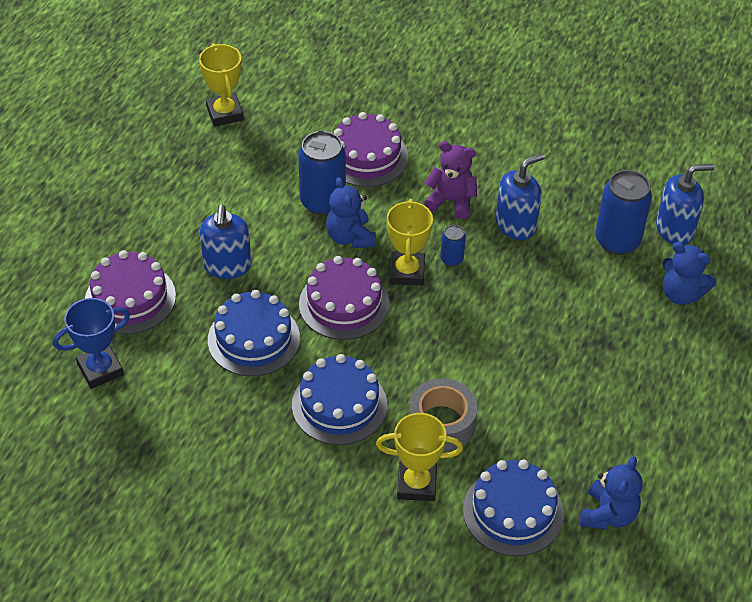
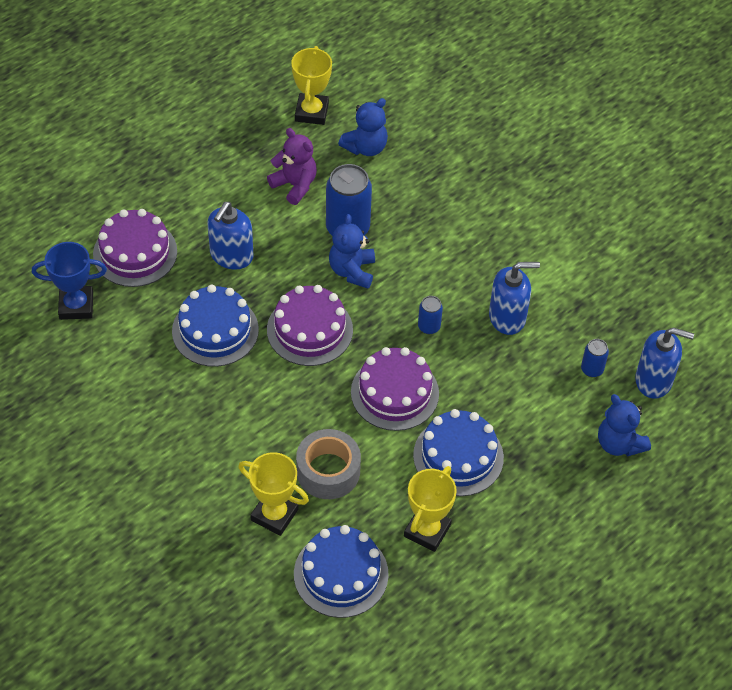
camera: 25 degrees right, 5 degrees up
(339, 405) = (252, 418): blue cake -> blue cake (458, 456)
(366, 156) = (412, 200): purple cake -> purple cake (394, 393)
(407, 272) = (382, 323): yellow trophy -> yellow trophy (427, 530)
(451, 201) = (462, 272): purple teddy bear -> purple teddy bear (294, 185)
(608, 514) = (421, 613): blue teddy bear -> blue teddy bear (365, 147)
(617, 241) = (592, 369): blue can -> blue can, size x0.50

